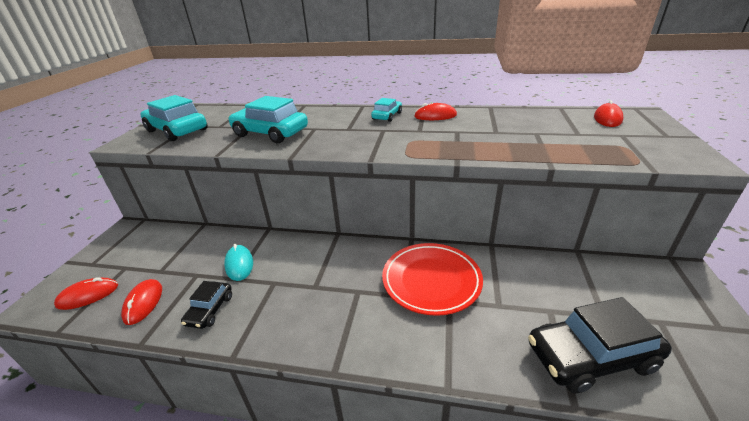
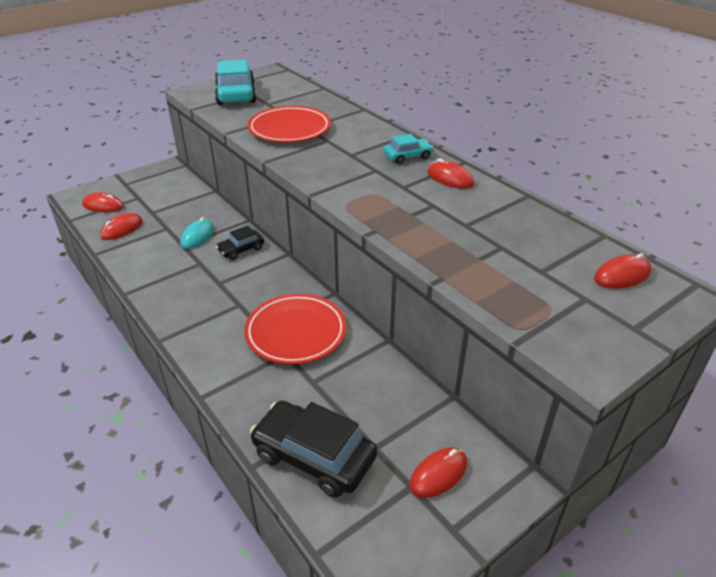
camera: 40 degrees right, 5 degrees up
(210, 310) = (147, 257): black car -> black car (241, 249)
(270, 133) = (289, 129): turquoise car -> red plate
(655, 301) = (438, 474): none -> red mouse

